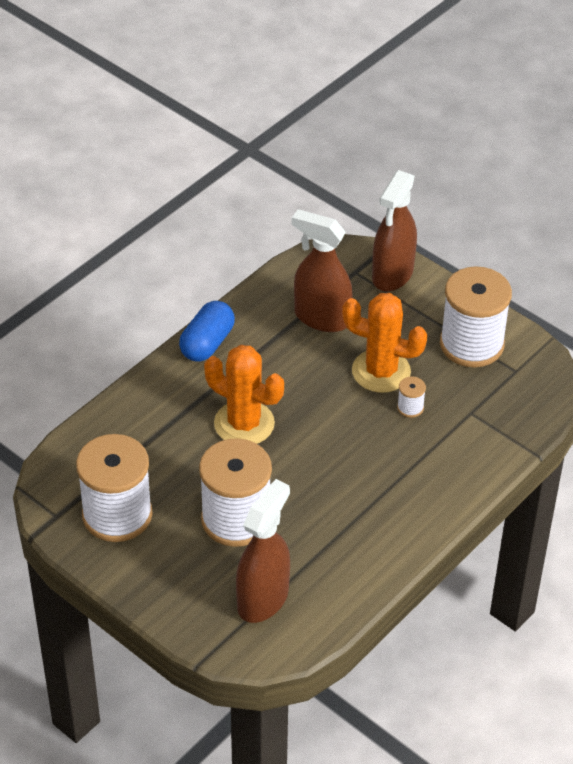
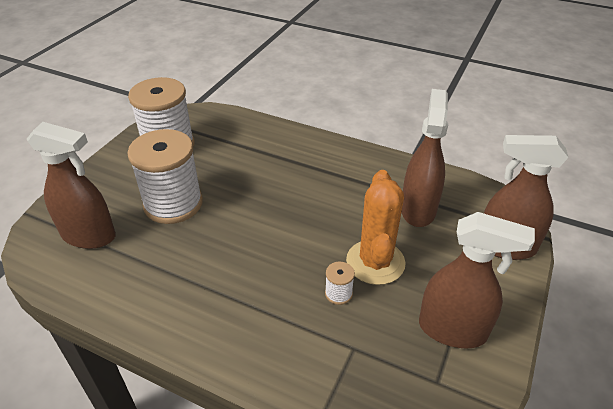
camera: 75 degrees right, 5 degrees down
(207, 343) = (352, 153): blue capsule -> none
(244, 424) = (276, 188): orange cactus -> none
(471, 344) = (452, 330): white spool -> brown spray bottle

